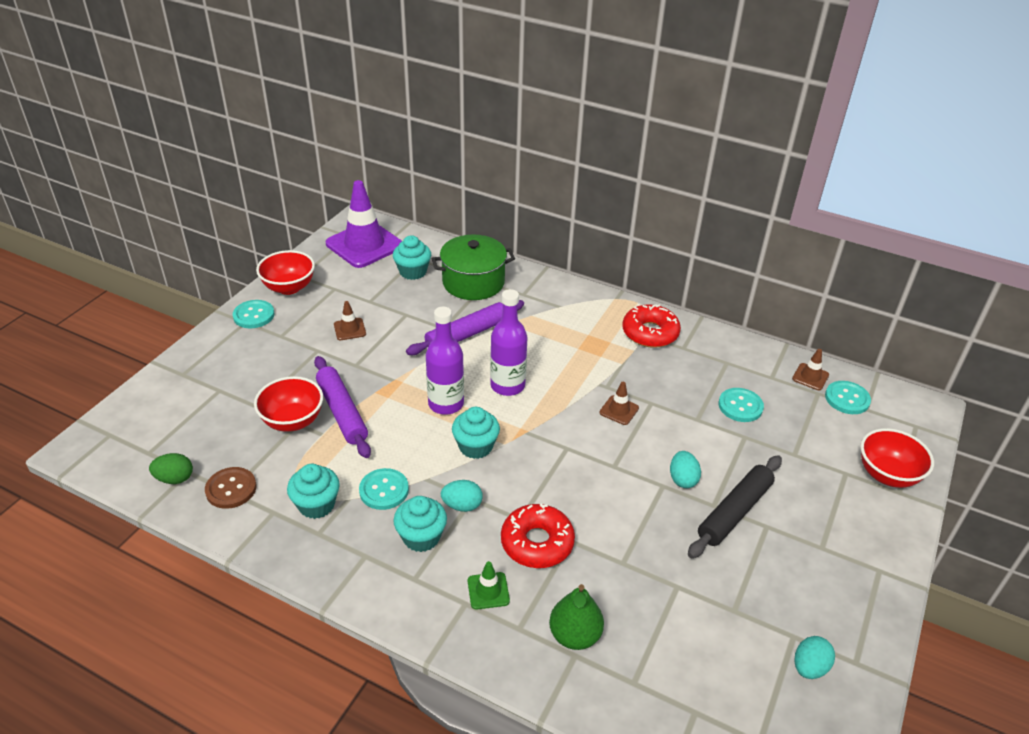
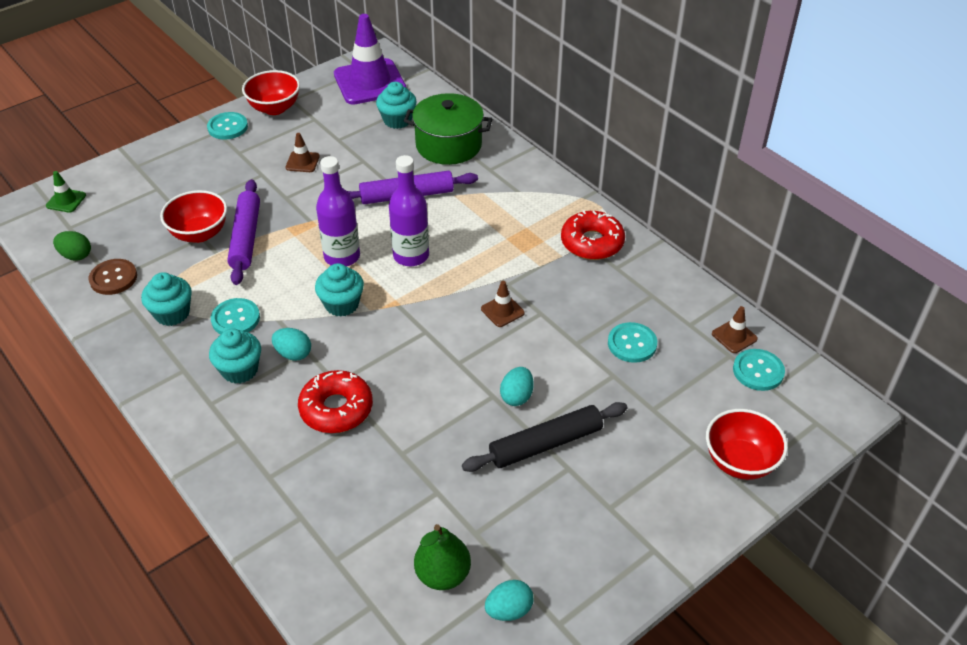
camera: 25 degrees right, 5 degrees up
(488, 591) = (265, 436): green traffic cone -> green traffic cone (66, 200)
(575, 635) = (312, 500): green pear -> green pear (443, 574)

